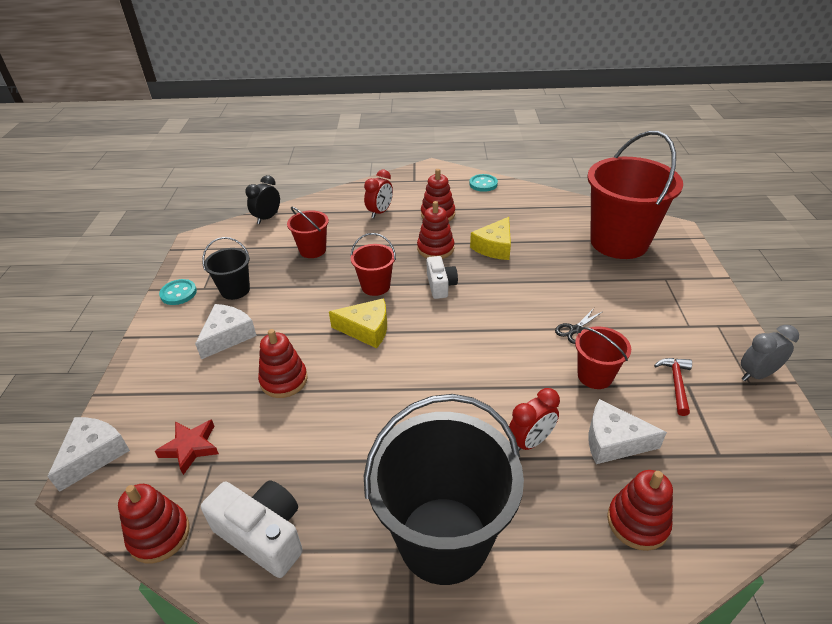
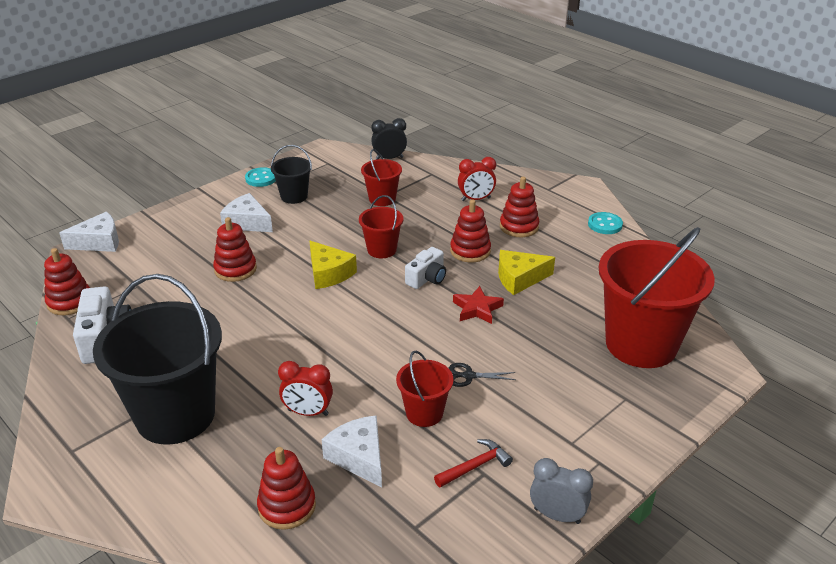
camera: 45 degrees right, 5 degrees down
(190, 447) = (140, 271): red star -> red star (477, 309)
(228, 336) = (247, 222): white cheese -> white cheese turned 135 degrees counterclockwise

